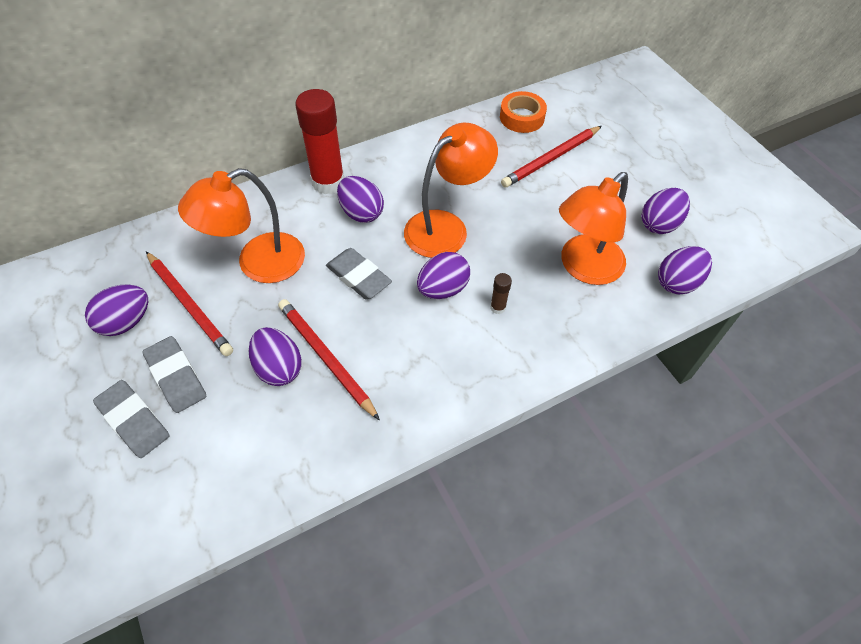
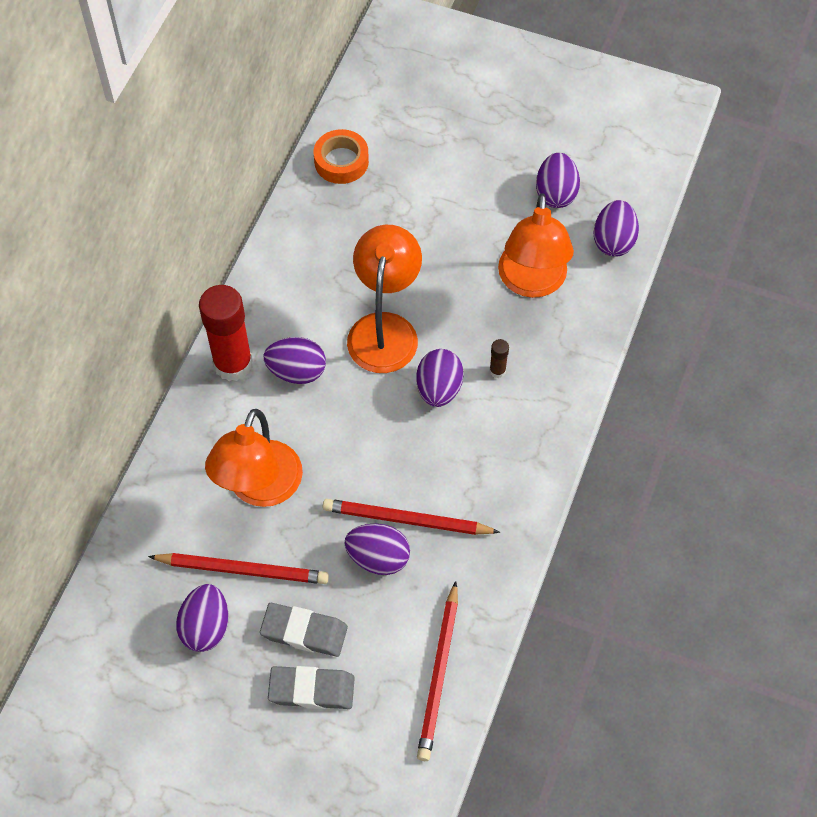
camera: 40 degrees left, 5 degrees up
(358, 277) = (359, 432): grey eraser -> none
(551, 159) = (410, 190): red pencil -> red pencil (439, 674)

